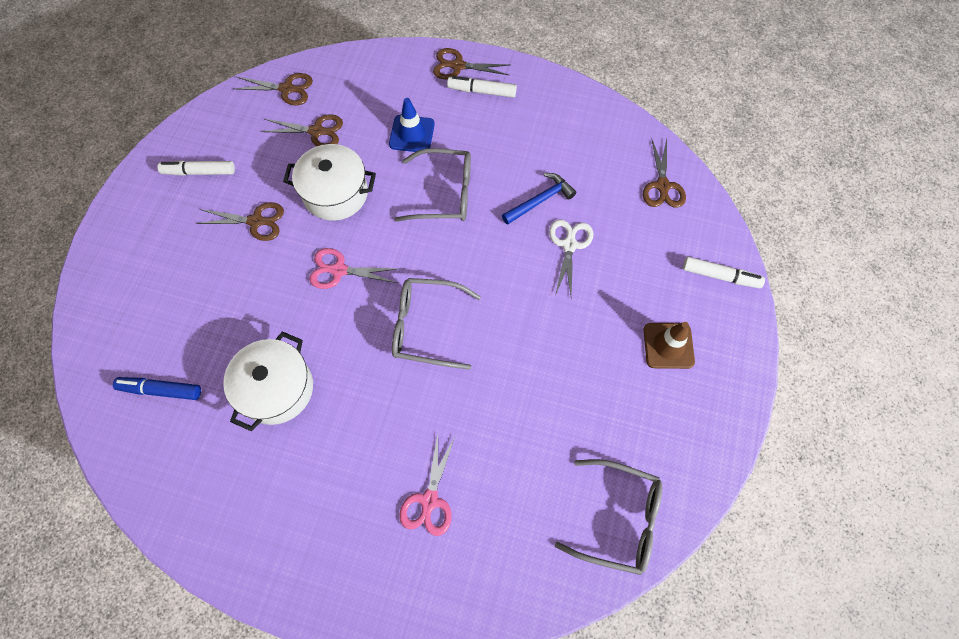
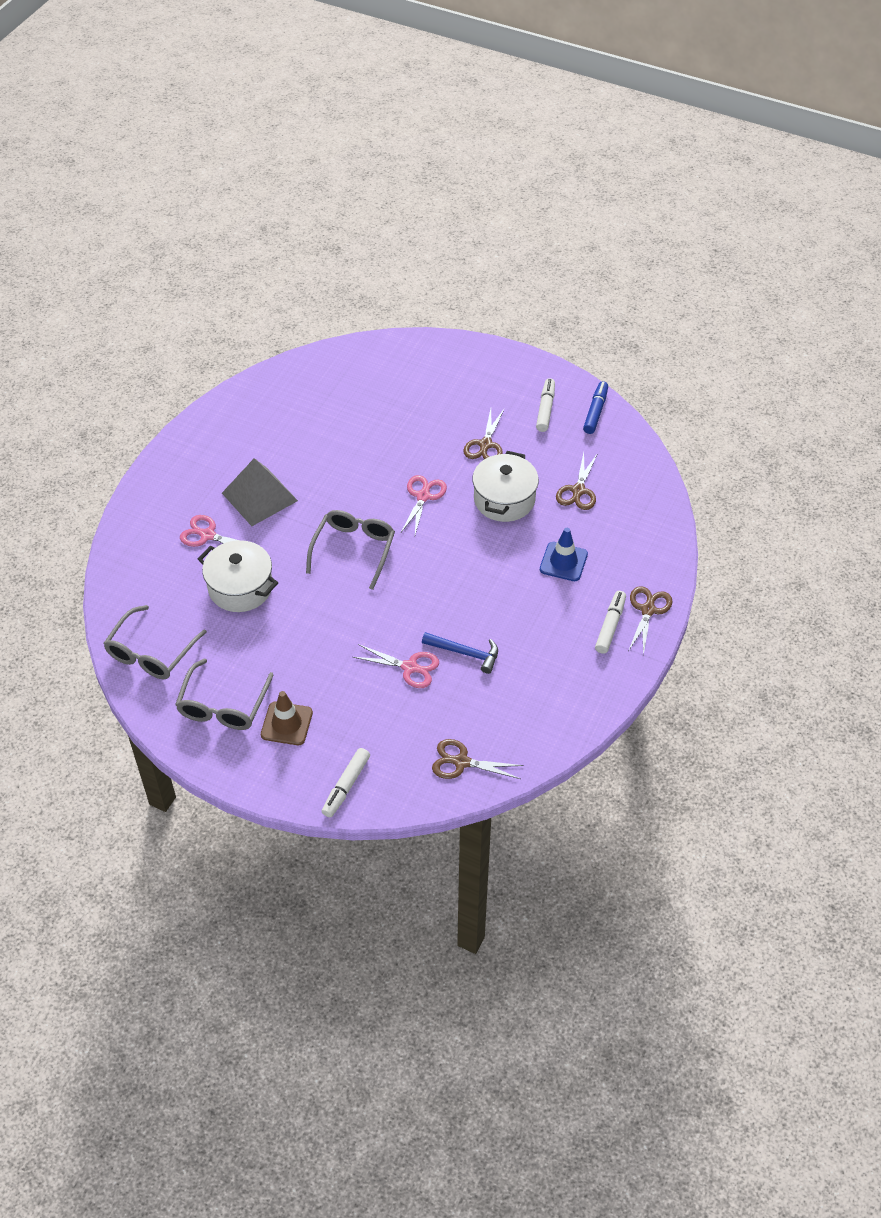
camera: 100 degrees right, 15 degrees down
(161, 390) = (344, 386): blue marker -> blue marker (595, 412)
(276, 389) = (326, 451): white pot -> white pot (240, 587)
(287, 89) = (634, 472): brown scissors -> none
(358, 451) = (259, 496): none -> grey pyramid
(444, 193) = (488, 579): grey glasses -> grey glasses (223, 705)
(540, 200) = (465, 653): blue hammer -> blue hammer turned 45 degrees counterclockwise
(569, 245) = (410, 667): white scissors -> pink scissors

